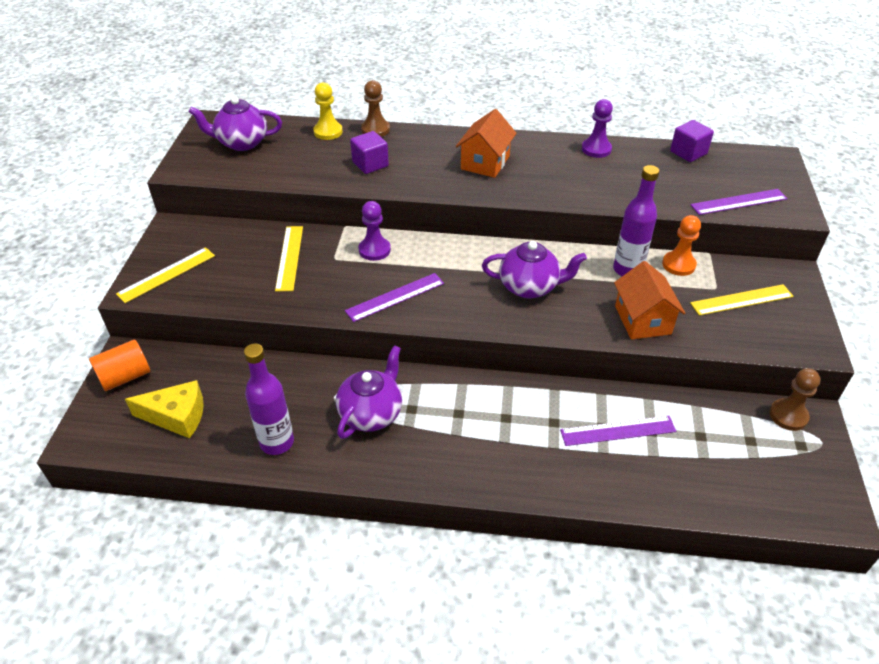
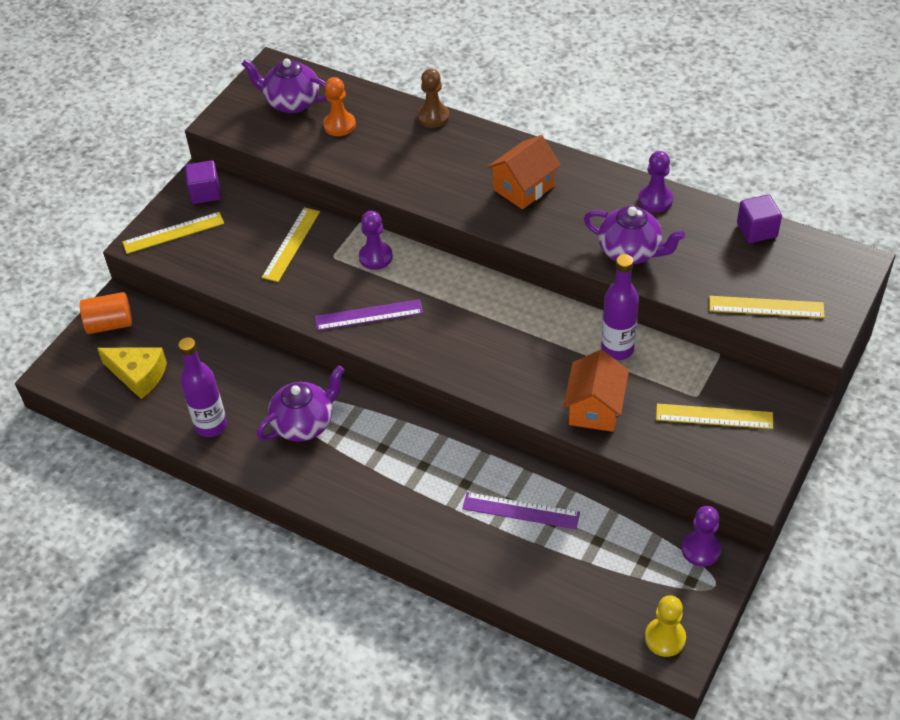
camera: 25 degrees right, 5 degrees up
(328, 132) = (383, 108): yellow pawn -> yellow pawn (665, 638)
(370, 164) = (405, 161): purple cube -> purple cube (205, 193)
(529, 287) = (504, 340): purple teapot -> purple teapot (630, 252)
(678, 265) = (676, 358): orange pawn -> orange pawn (339, 125)
(739, 202) = (766, 307): purple ruler -> yellow ruler
(788, 416) = (701, 549): brown pawn -> purple pawn

